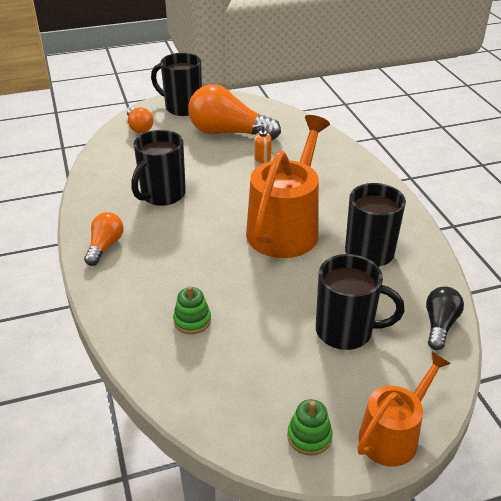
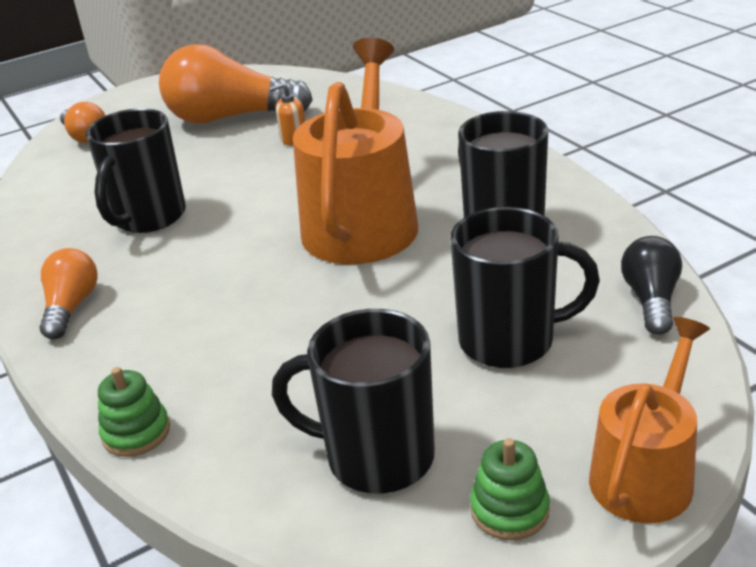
camera: 10 degrees left, 5 degrees down
(182, 107) = (147, 100): black mug -> black mug (376, 457)
(192, 320) = (252, 382): green stacking toy -> green stacking toy (136, 432)

